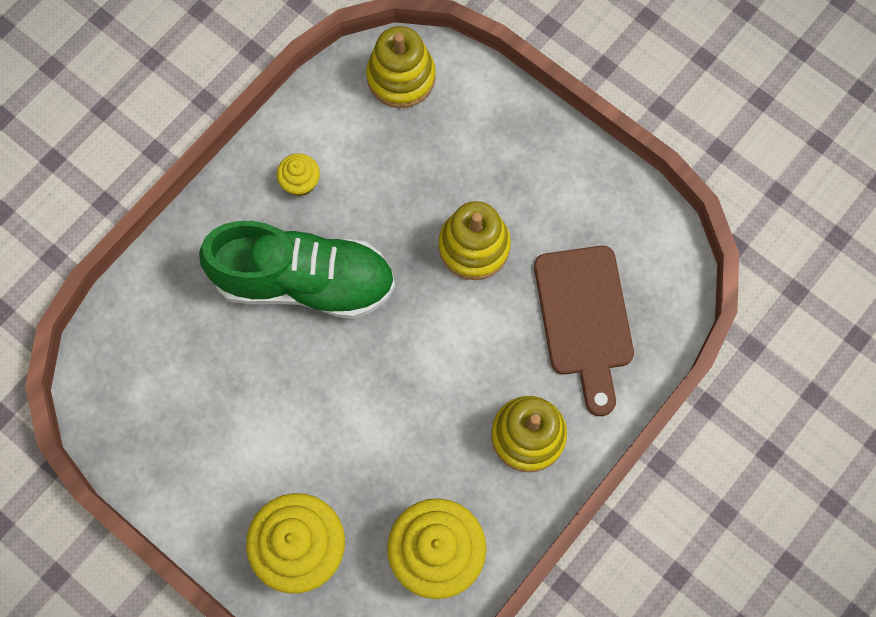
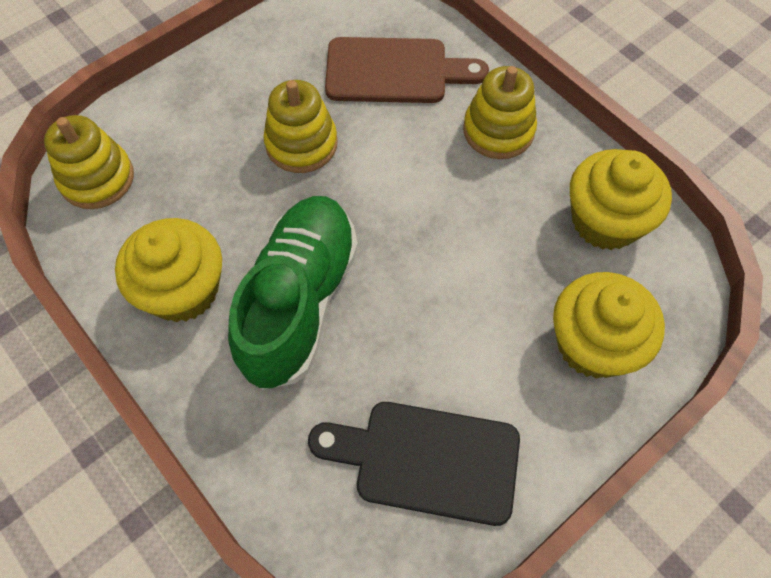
camera: 80 degrees left, 10 degrees down
(175, 413) = (427, 460): none -> black cutting board
(300, 182) = (183, 290): yellow cupcake -> yellow cupcake, size x2.06

